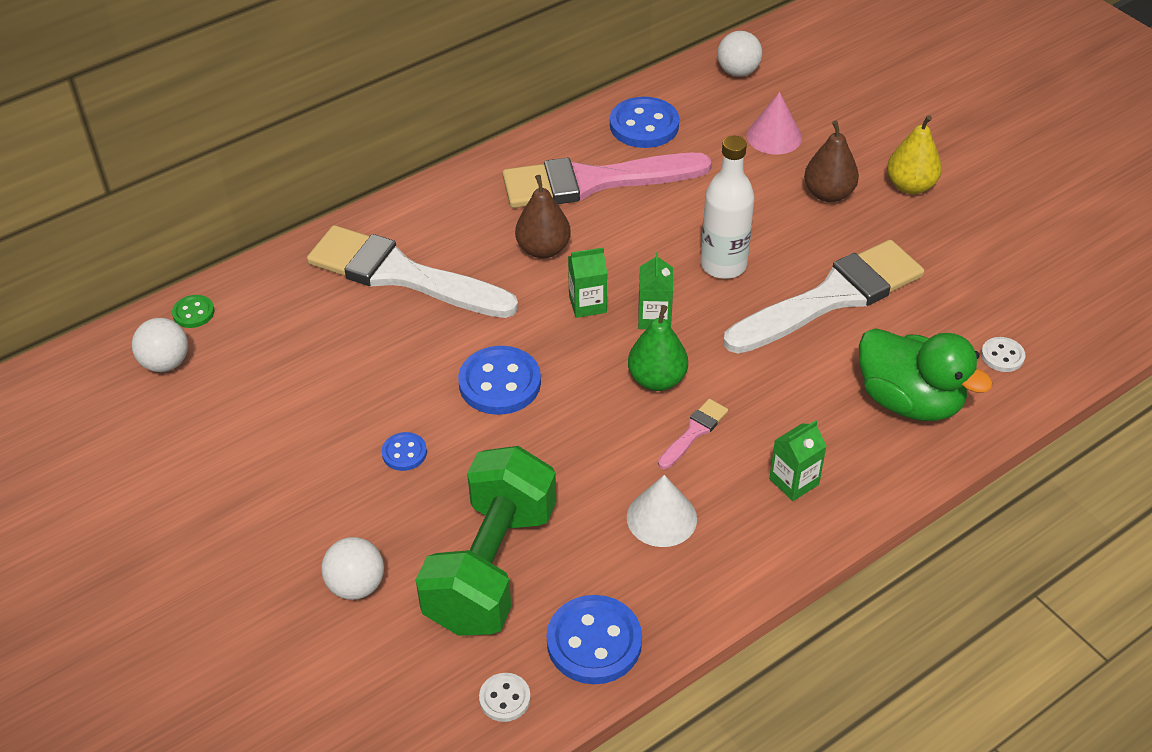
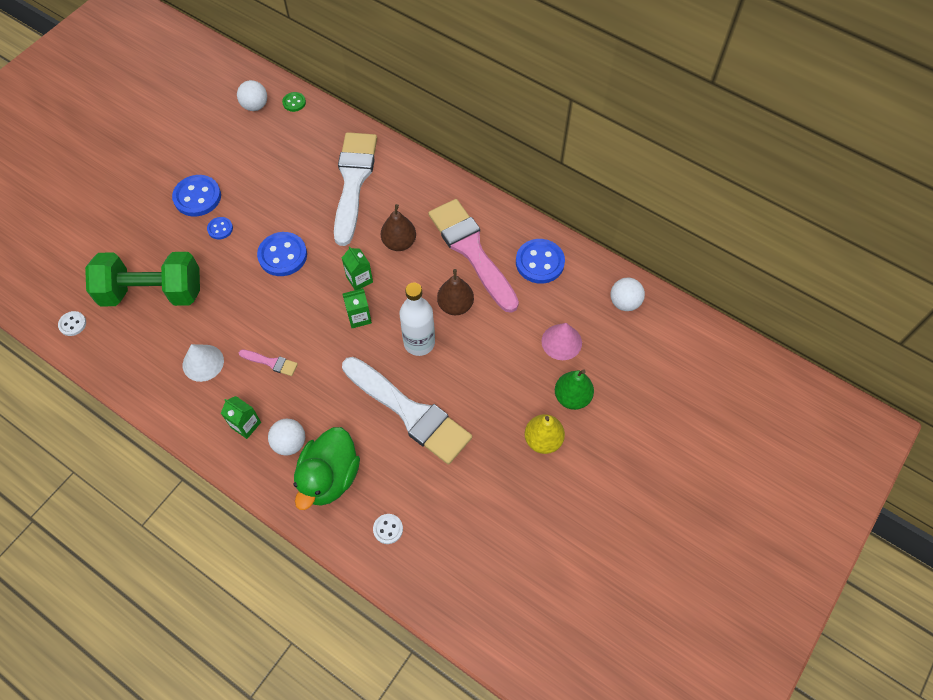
camera: 70 degrees right, 15 degrees up
(356, 585) = (129, 239): white ball -> white ball (290, 443)
(594, 642) = (113, 353): blue button -> blue button (197, 197)
(657, 379) = (308, 332): green pear -> green pear (572, 397)
(828, 194) = (513, 389): brown pear -> brown pear (455, 305)

